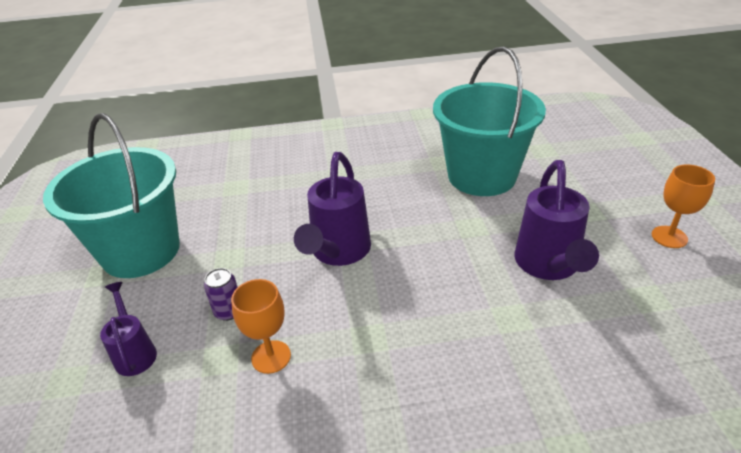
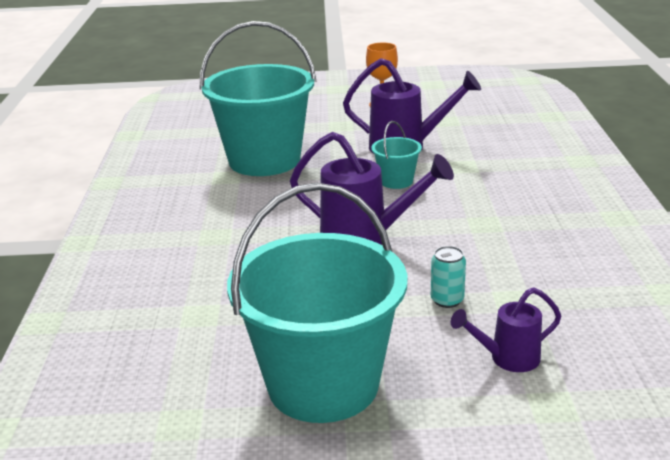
camera: 85 degrees left, 10 degrees down
(229, 311) = (447, 300): purple can -> turquoise can
(271, 357) = (509, 271): orange goblet -> none
(457, 264) = (396, 181): none -> turquoise bucket

